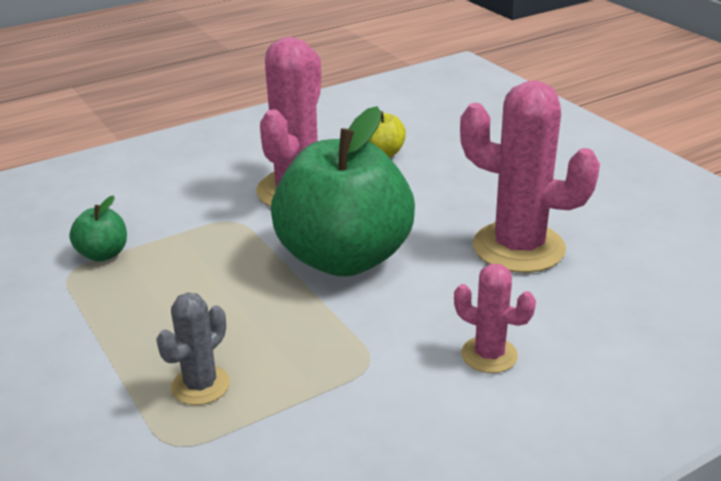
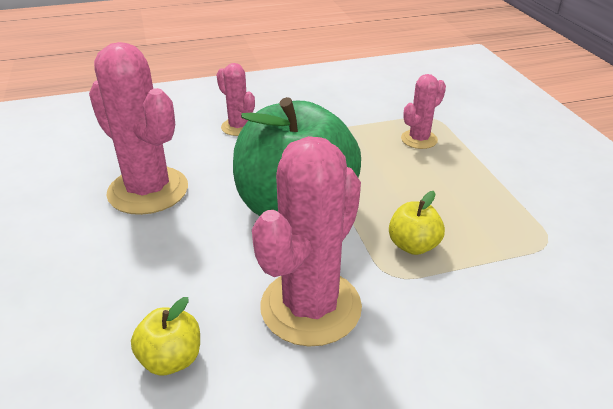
camera: 165 degrees left, 5 degrees up
(103, 254) = (523, 256): green apple -> none
(200, 385) = (419, 139): grey cactus -> pink cactus
(213, 245) = (413, 245): none -> yellow apple

